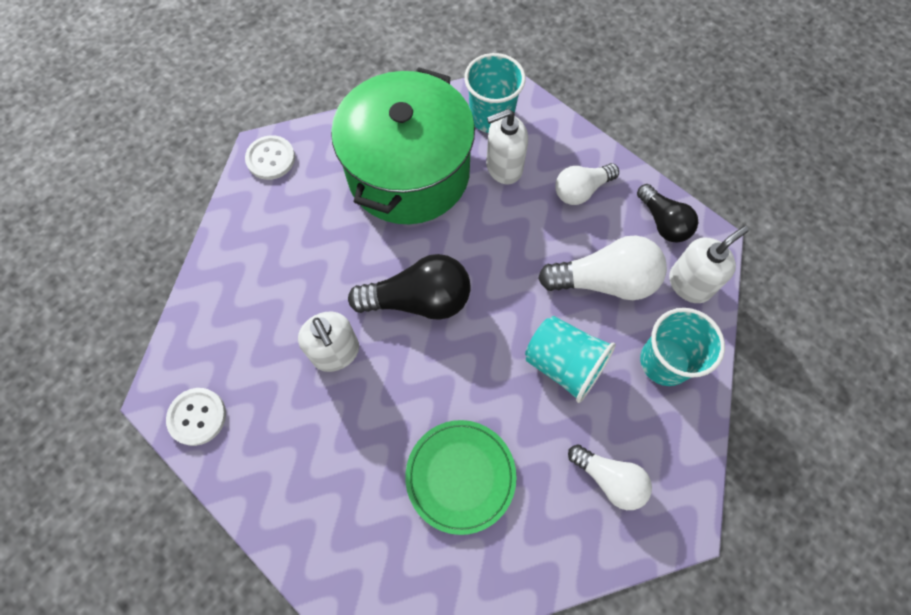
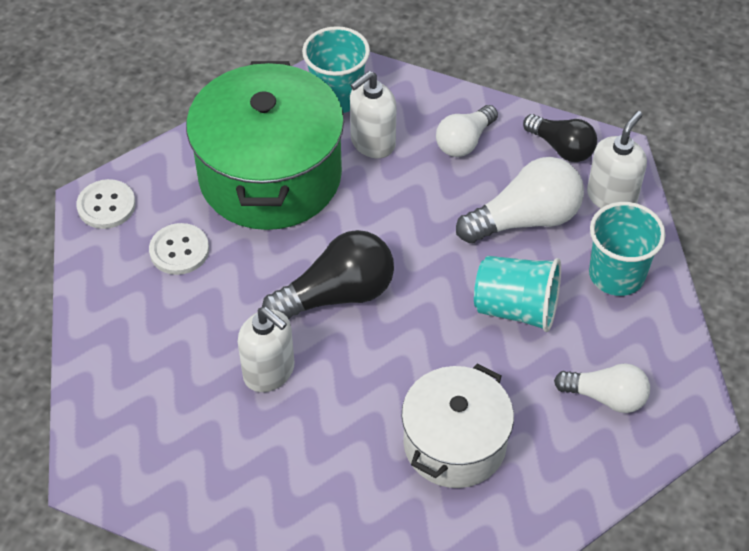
camera: 20 degrees left, 15 degrees down
(197, 417) = (142, 480): white button -> white button (179, 250)
(460, 476) = (454, 443): green plate -> white pot

